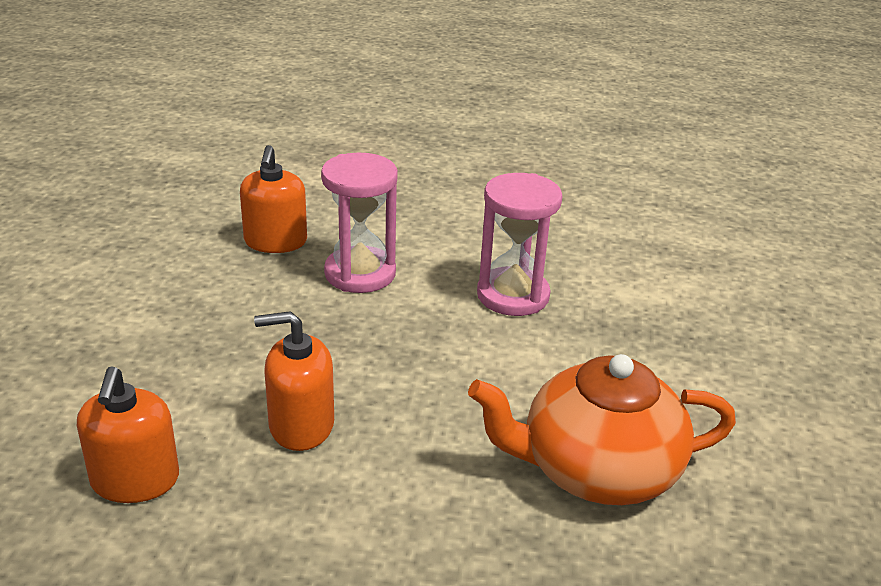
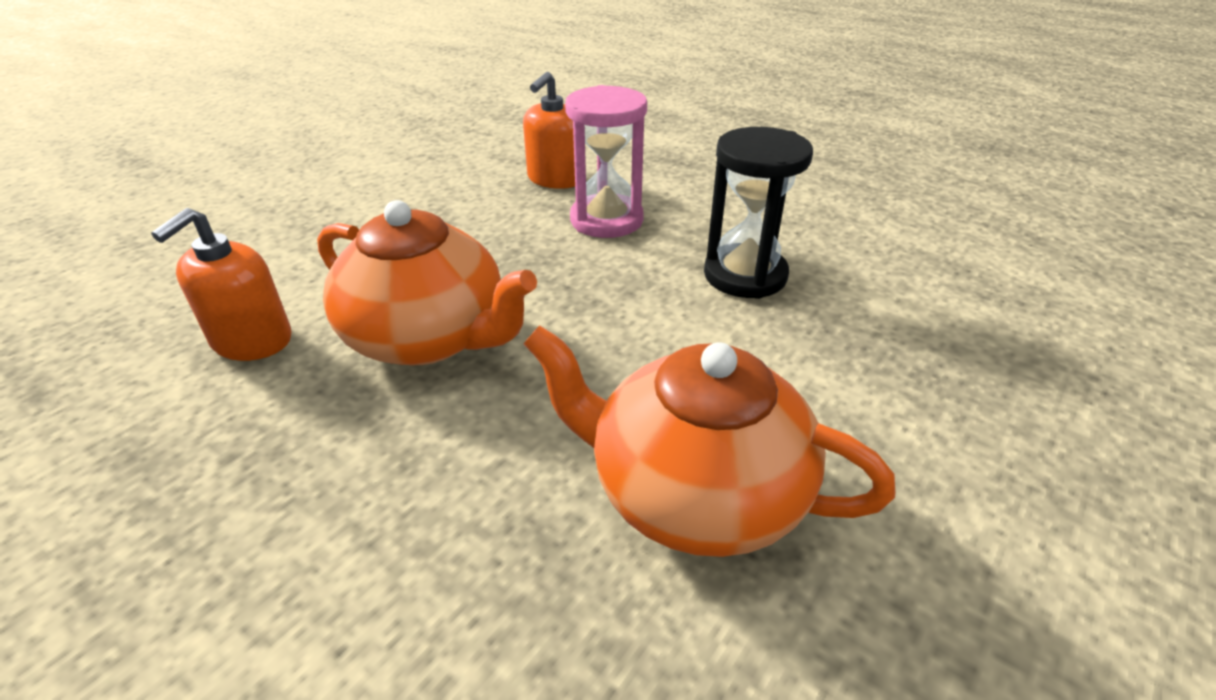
camera: 30 degrees right, 5 degrees up
(301, 425) = (429, 337): orange soap dispenser -> orange teapot
(513, 295) = (745, 275): pink hourglass -> black hourglass

